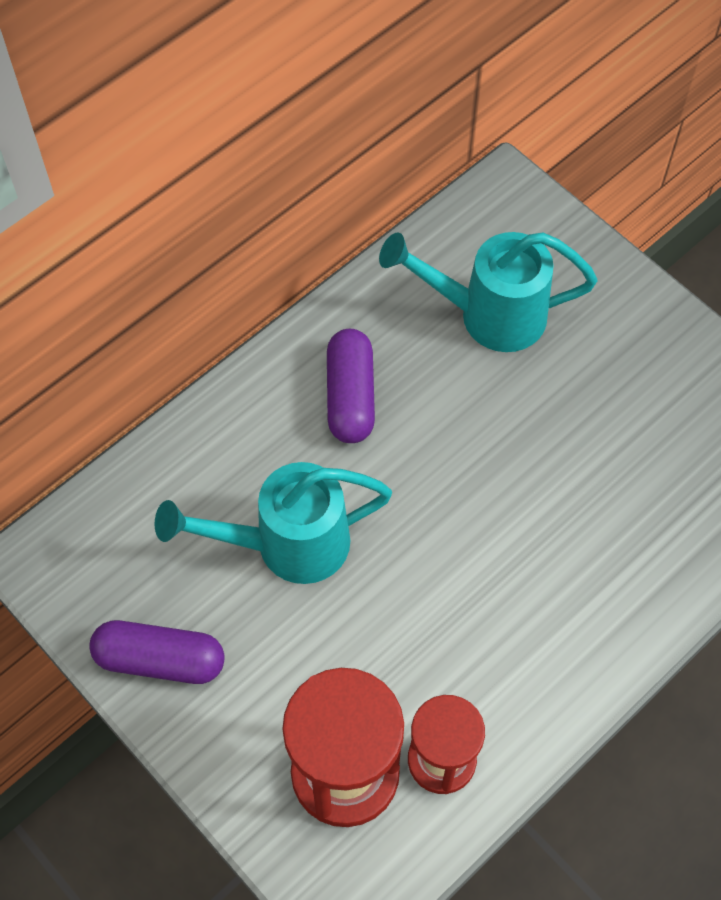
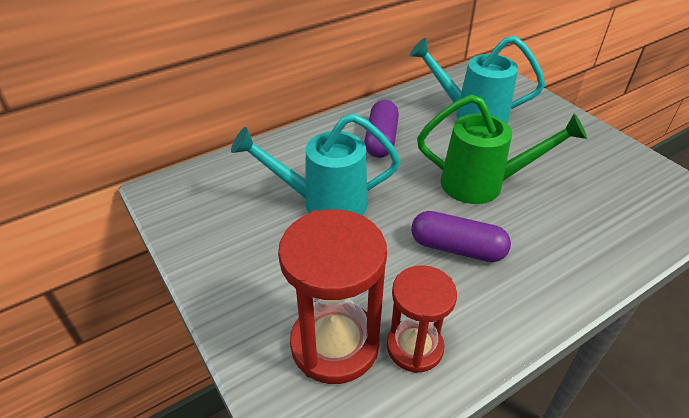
camera: 10 degrees right, 20 degrees down
(160, 659) = (218, 253): purple capsule -> purple capsule (457, 248)
(513, 471) = (483, 185): none -> green watering can

